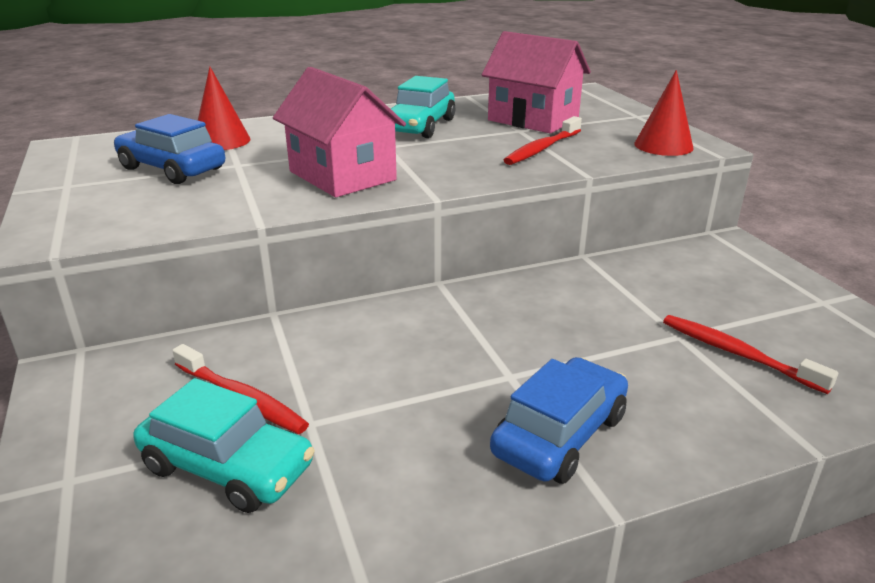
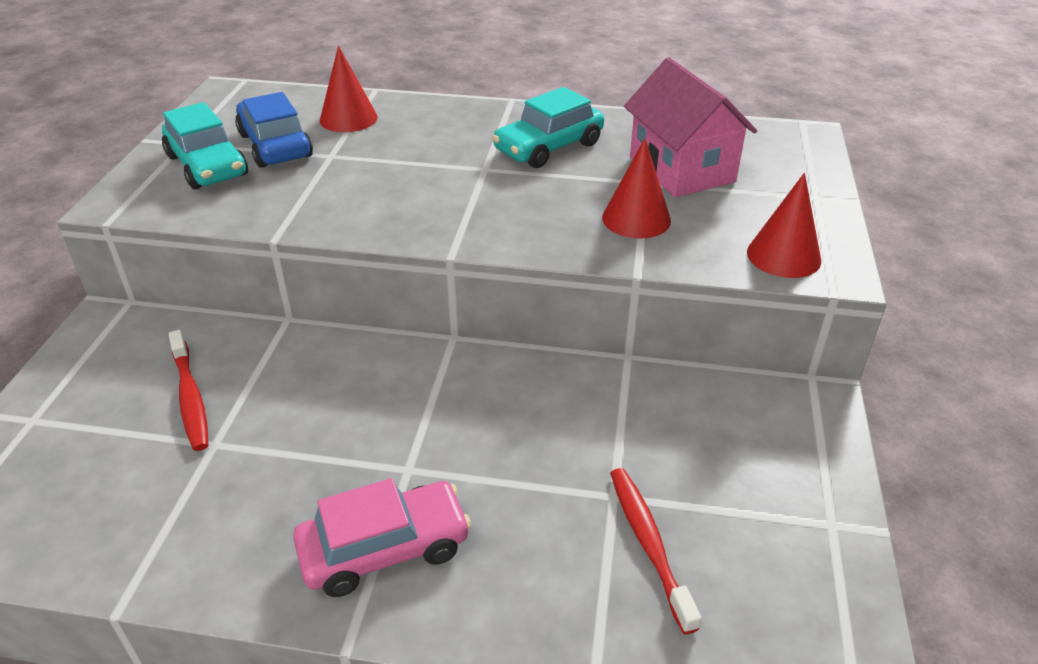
camera: 30 degrees right, 10 degrees up
(228, 467) = (129, 457): turquoise car -> turquoise car (207, 166)
(342, 176) = (401, 198): pink house -> none
(542, 149) = (636, 219): red toothbrush -> red cone
(559, 435) = (384, 549): blue car -> pink car

